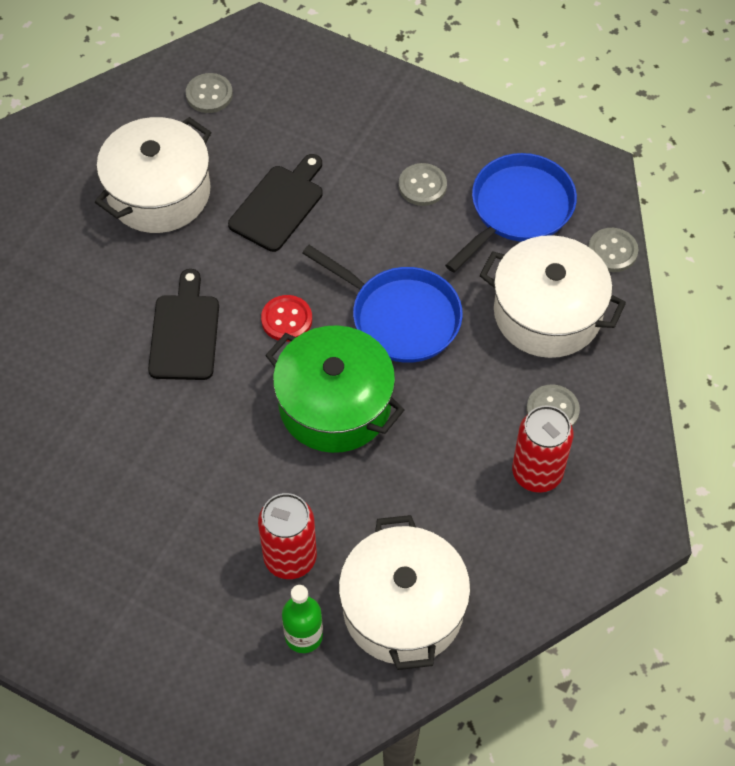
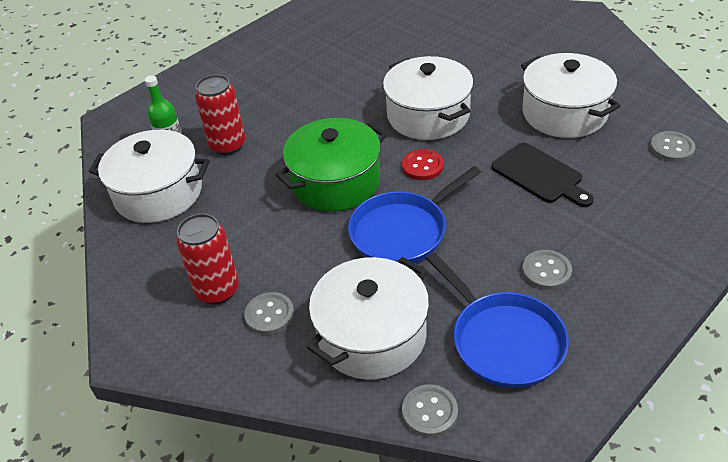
camera: 110 degrees right, 15 degrees down
(185, 333) = (428, 115): black cutting board -> white pot

